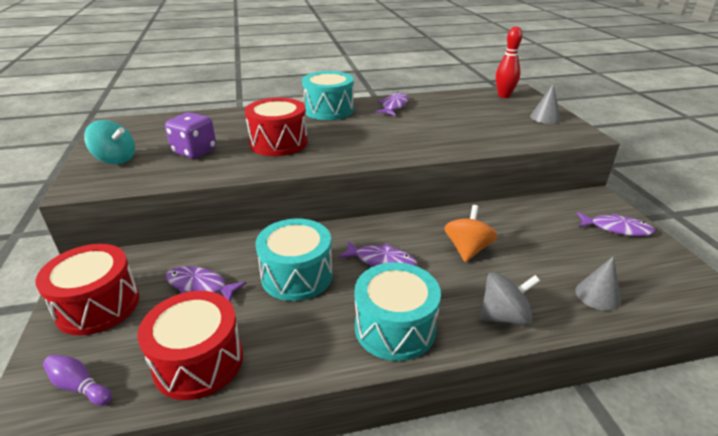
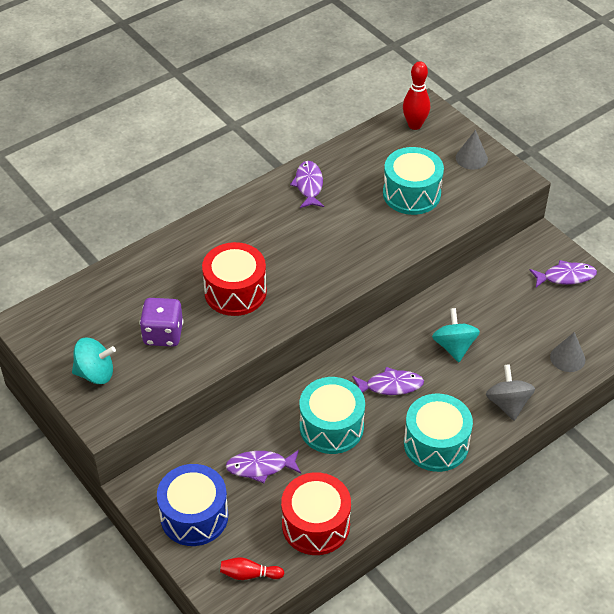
camera: 25 degrees left, 15 degrees up
(79, 386) = (249, 574): purple bowling pin -> red bowling pin
(98, 305) = (194, 516): red drum -> blue drum
(329, 110) = (243, 216): turquoise drum -> turquoise drum (411, 194)
(467, 249) = (454, 346): orange spinning top -> turquoise spinning top
(504, 316) = (508, 404): grey spinning top -> grey spinning top turned 60 degrees counterclockwise

